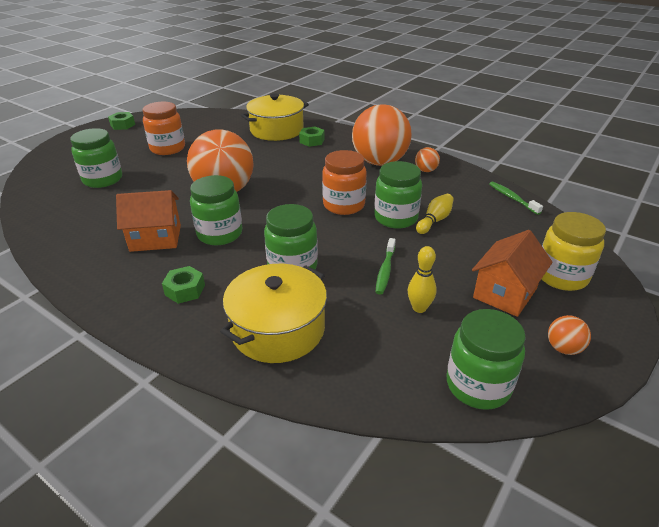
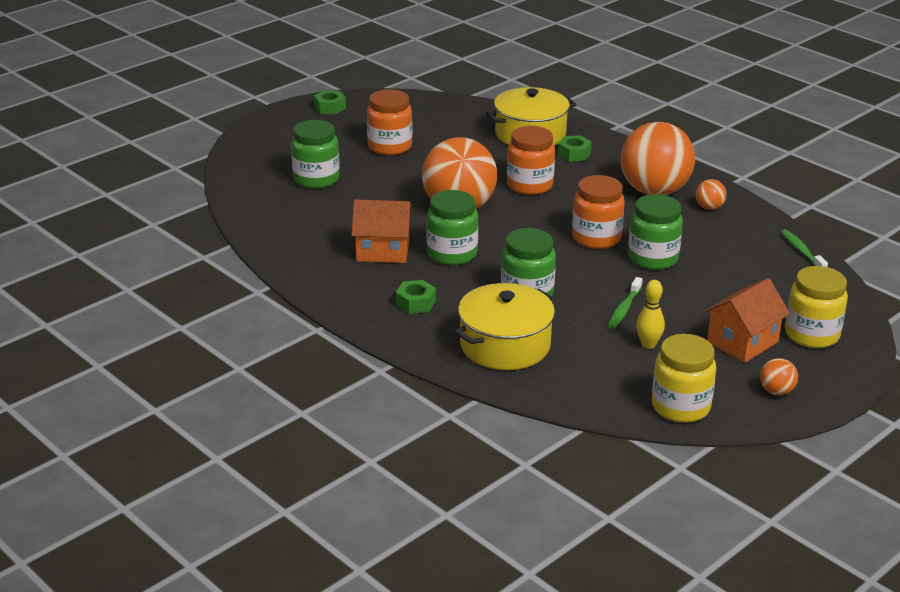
camera: 10 degrees right, 5 degrees down
(281, 167) = (529, 185): none -> orange jar
(434, 220) = (697, 266): yellow bowling pin -> none
(478, 385) = (680, 407): green jar -> yellow jar

